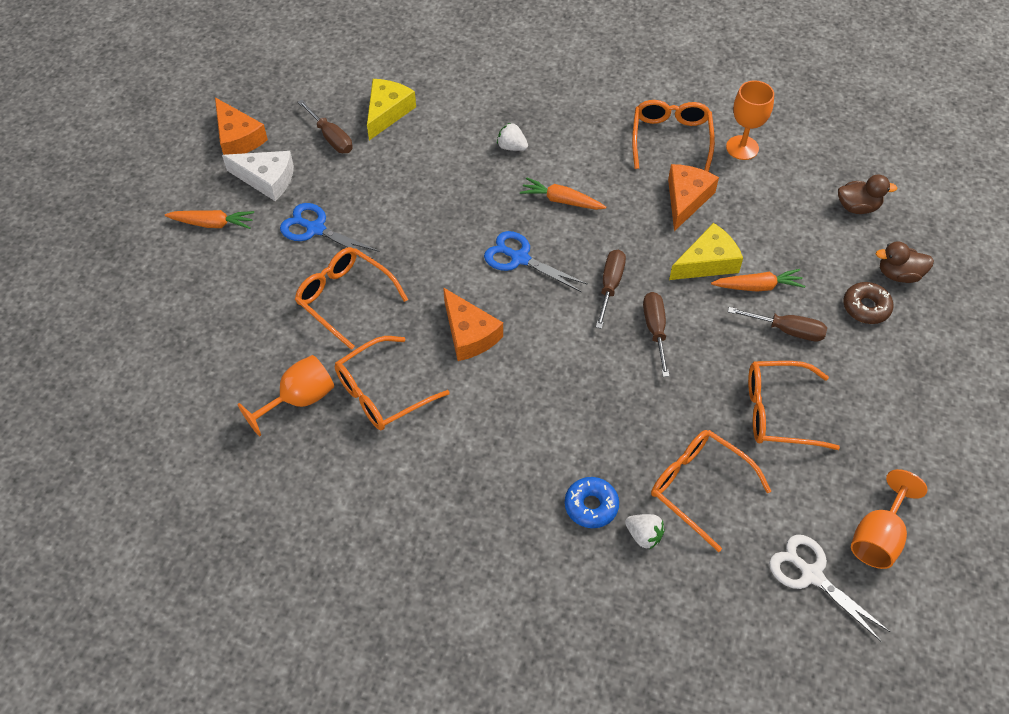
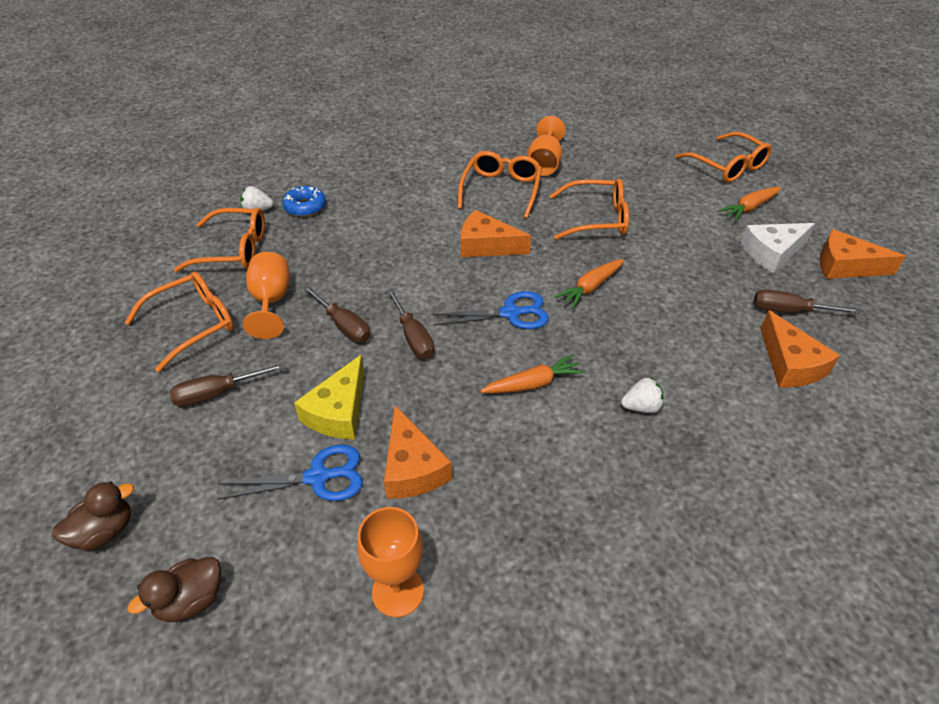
camera: 140 degrees right, 10 degrees down
(315, 229) = (683, 244): blue scissors -> blue scissors (318, 477)
(387, 112) = (790, 364): yellow cheese -> orange cheese
(671, 139) = (494, 538): orange glasses -> orange glasses (727, 166)
(758, 286) = (270, 418): orange carrot -> orange carrot (590, 288)
(811, 575) = (122, 245): white scissors -> none
(866, 307) = (136, 465): brown donut -> none
(878, 537) = (72, 288): orange goblet -> orange goblet (271, 302)

